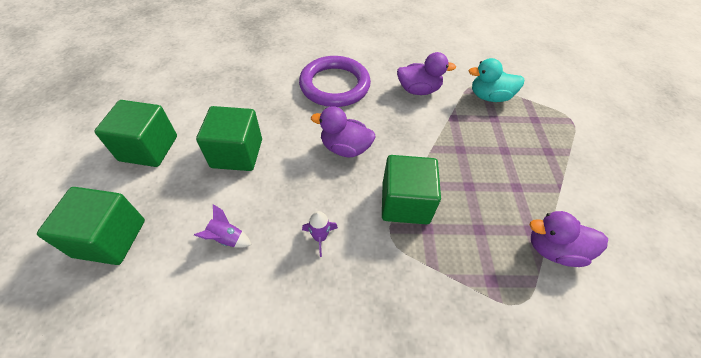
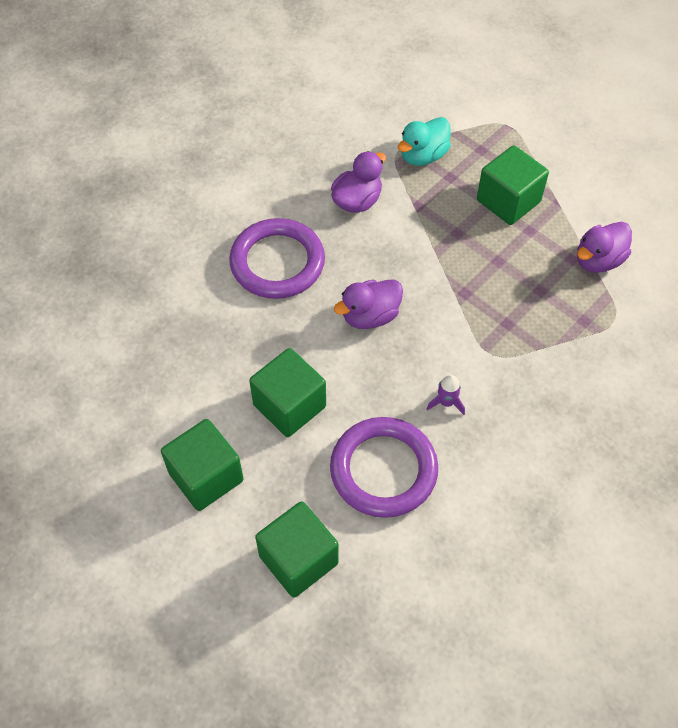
camera: 45 degrees left, 5 degrees up
(227, 238) = (383, 470): purple rocket -> purple ring
(405, 203) = (471, 318): green cube -> green cube (508, 201)

